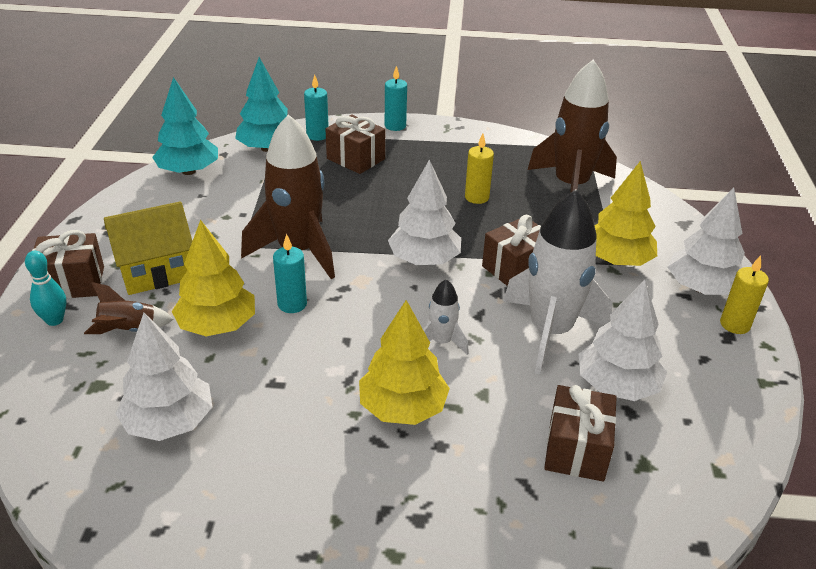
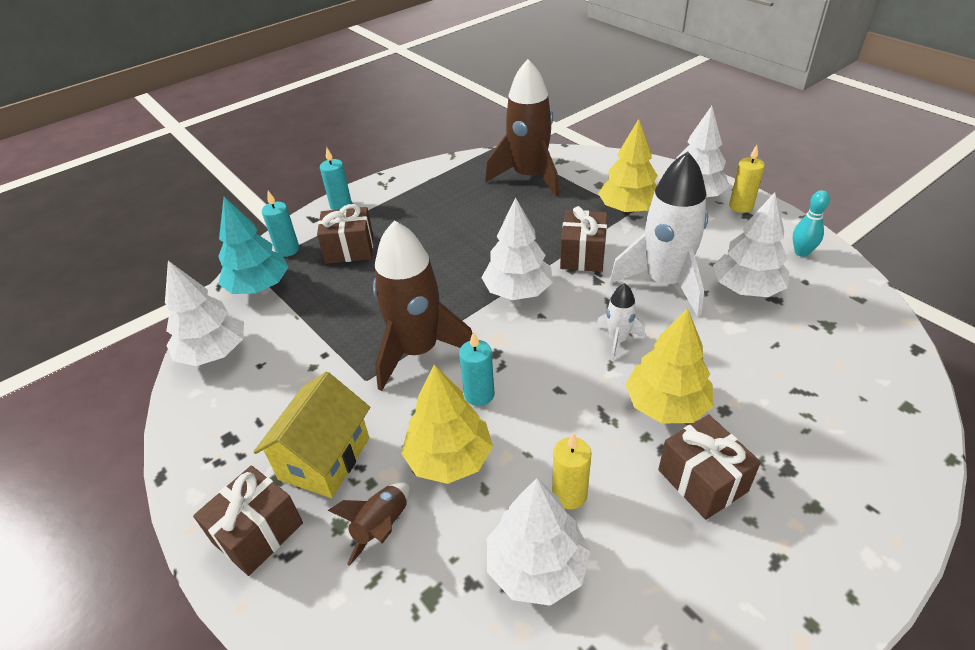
camera: 40 degrees left, 5 degrees up
(54, 320) = (296, 579): turquoise bowling pin -> turquoise bowling pin (801, 252)
(188, 171) = (213, 352): turquoise tree -> white tree
(477, 197) = (482, 223): yellow candle -> yellow candle (569, 494)
(576, 449) = (788, 346): brown gift -> brown gift (702, 480)

